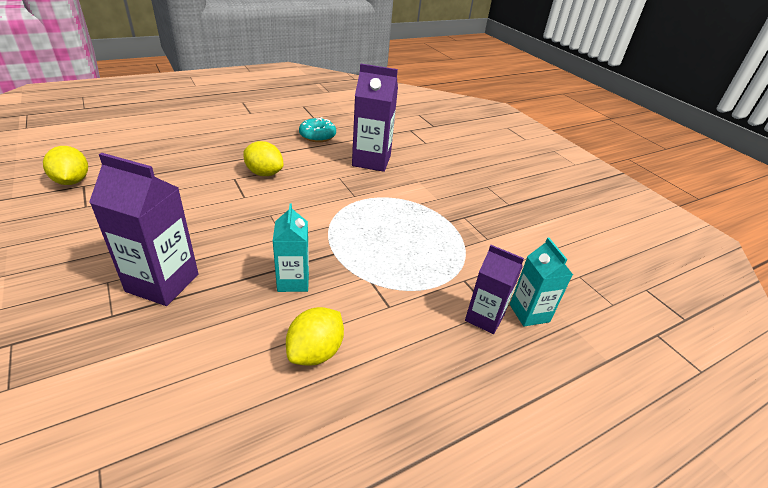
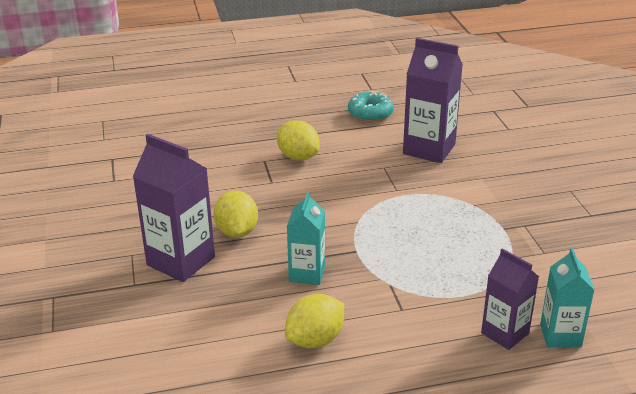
camera: 20 degrees right, 5 degrees down
(72, 181) = (102, 153): yellow lemon -> yellow lemon (237, 232)

